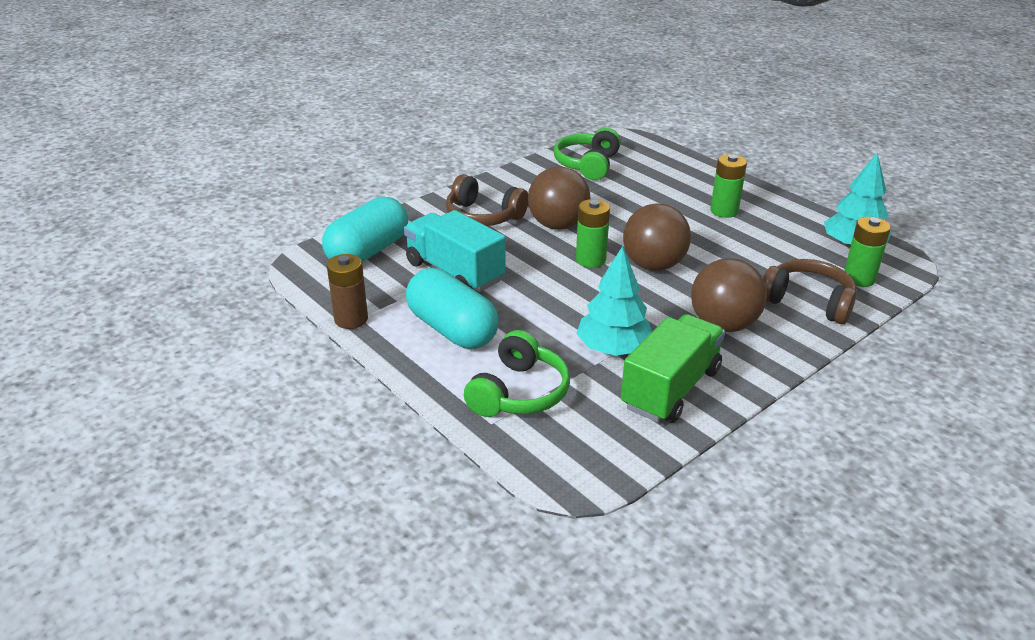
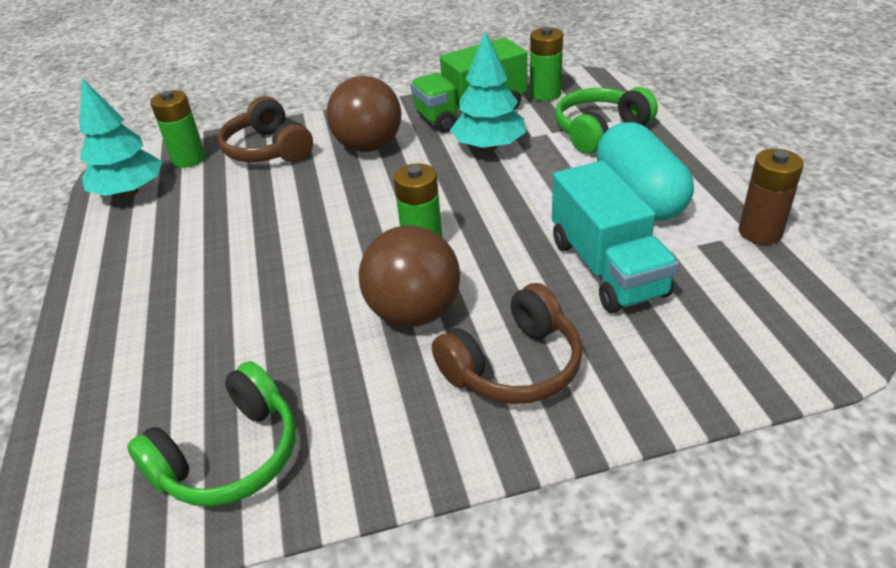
camera: 150 degrees left, 5 degrees up
(368, 251) = (730, 338): turquoise capsule -> none
(483, 216) = (513, 365): brown headphones -> brown headphones turned 90 degrees clockwise
(653, 265) = (359, 219): brown ball -> none
(724, 211) = (176, 275): green battery -> green battery (545, 94)

